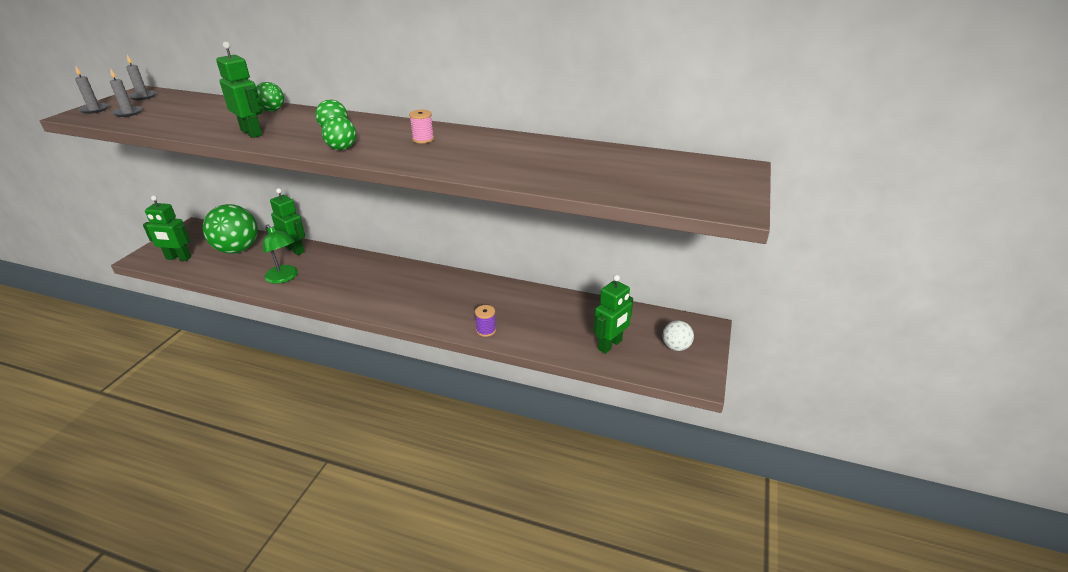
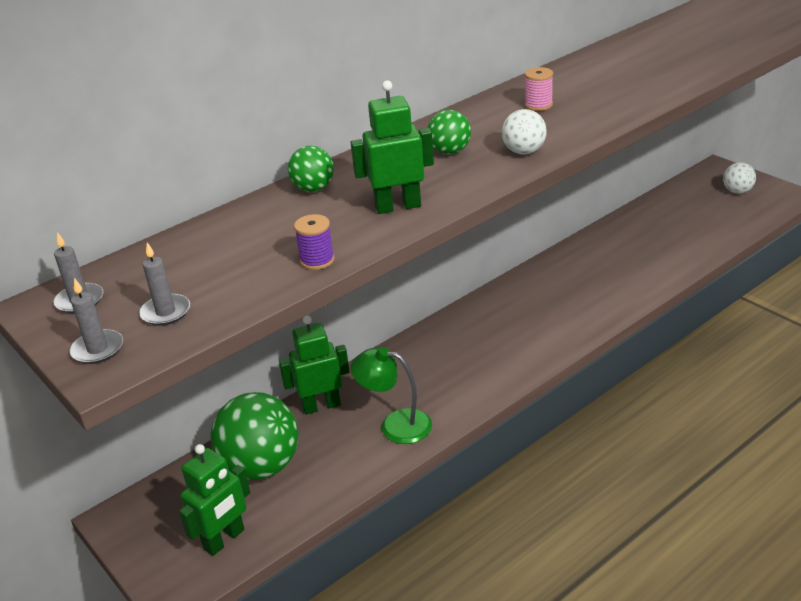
camera: 55 degrees left, 0 degrees up
(284, 278) = (395, 425): green lamp -> green lamp turned 150 degrees counterclockwise
(342, 148) = (524, 151): green ball -> white ball
(486, 330) = (640, 287): purple spool -> purple spool (317, 260)
(610, 345) = (713, 222): green robot -> none

